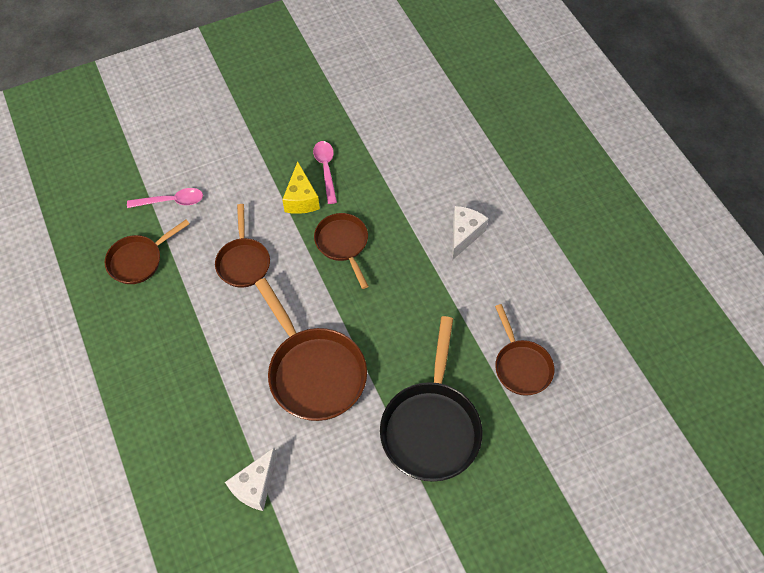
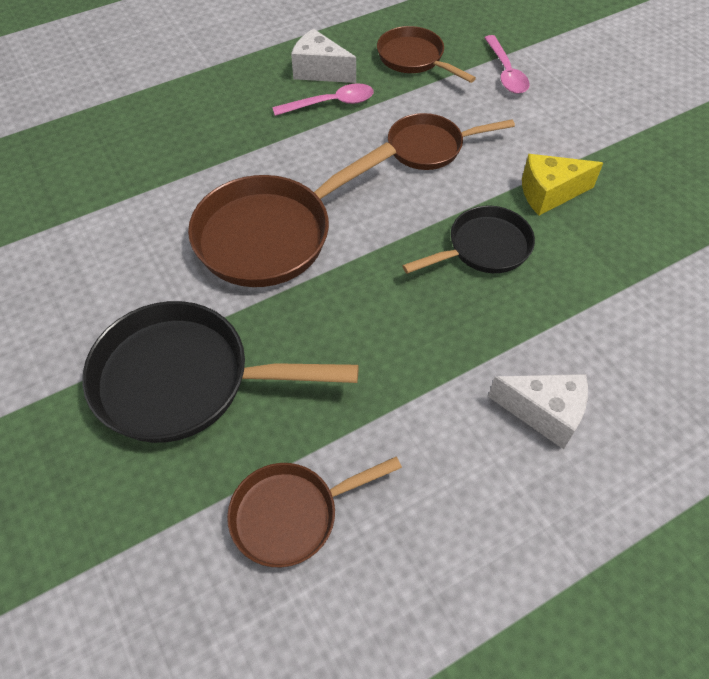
camera: 85 degrees right, 5 degrees down
(255, 486) = (116, 194): white cheese -> white cheese (319, 71)
(326, 169) = (613, 216): pink spoon -> pink spoon (331, 103)
(343, 244) = (484, 248): brown pan -> black pan

